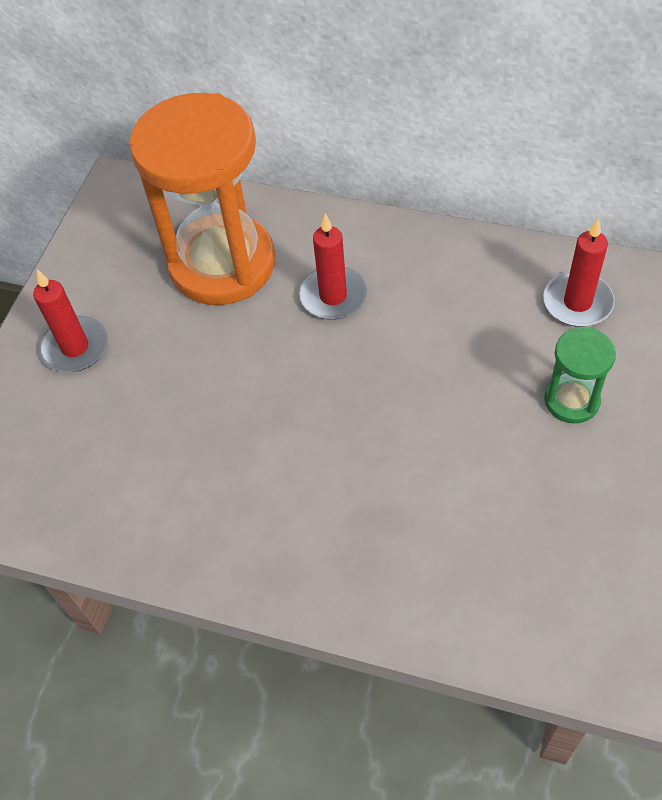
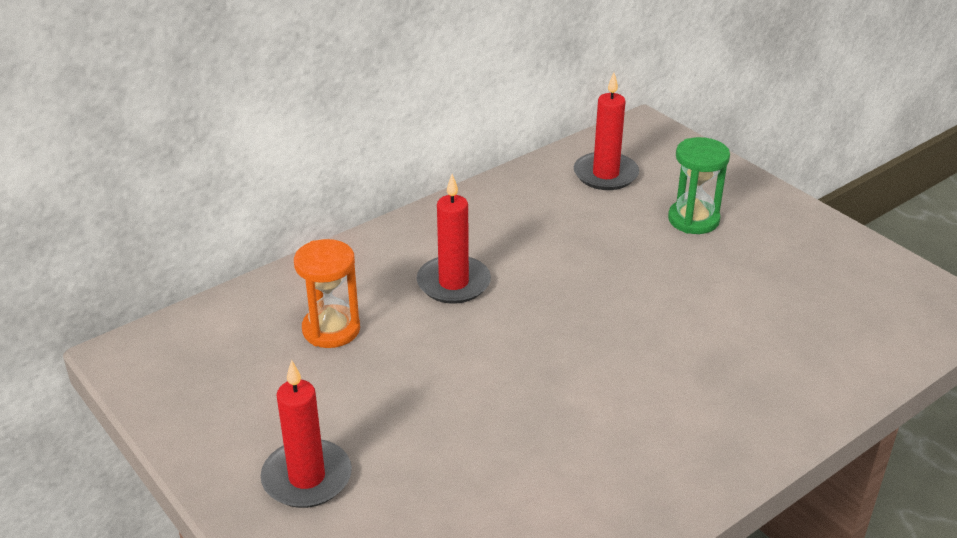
camera: 60 degrees left, 20 degrees down
(222, 264) = (331, 329): orange hourglass -> orange hourglass, size x0.45

